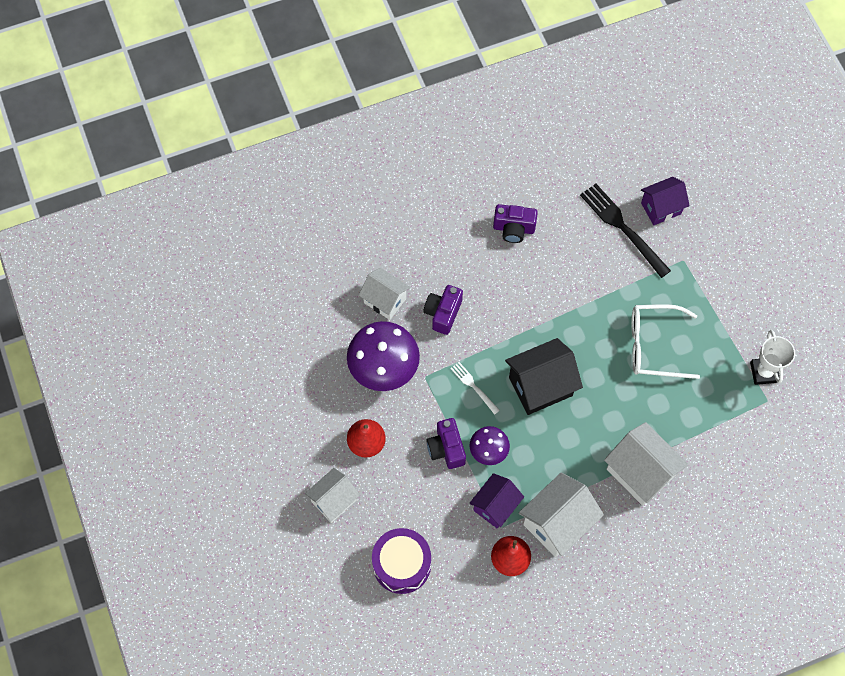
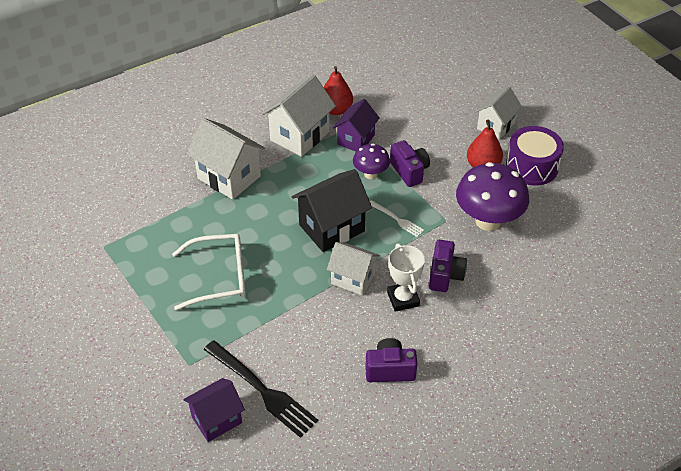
camera: 170 degrees right, 20 degrees down
(385, 300) = (509, 278): white house -> white house (353, 279)
(402, 564) = (424, 96): purple drum -> purple drum (532, 166)
(764, 372) = (104, 270): white trophy -> white trophy (403, 299)

